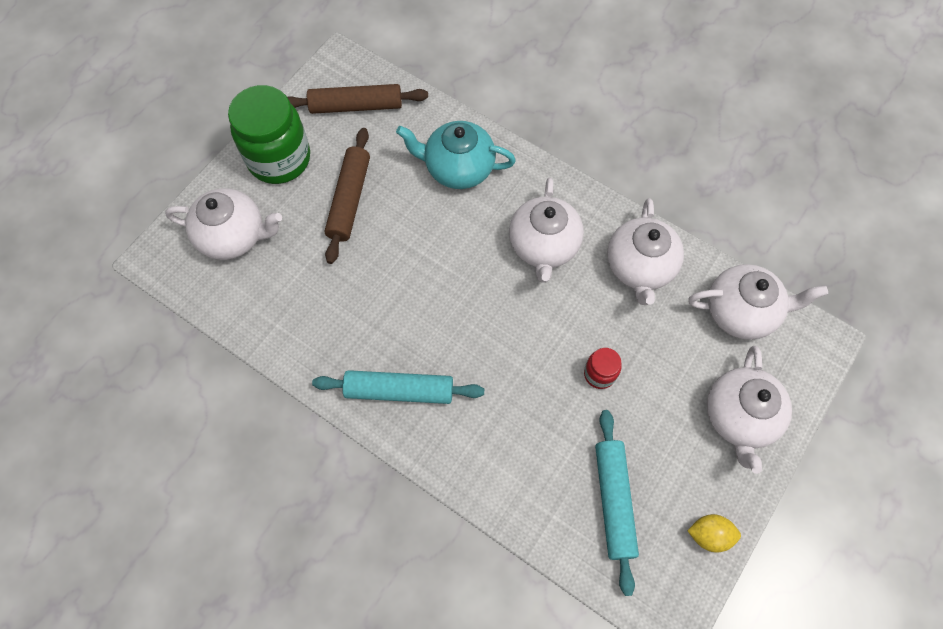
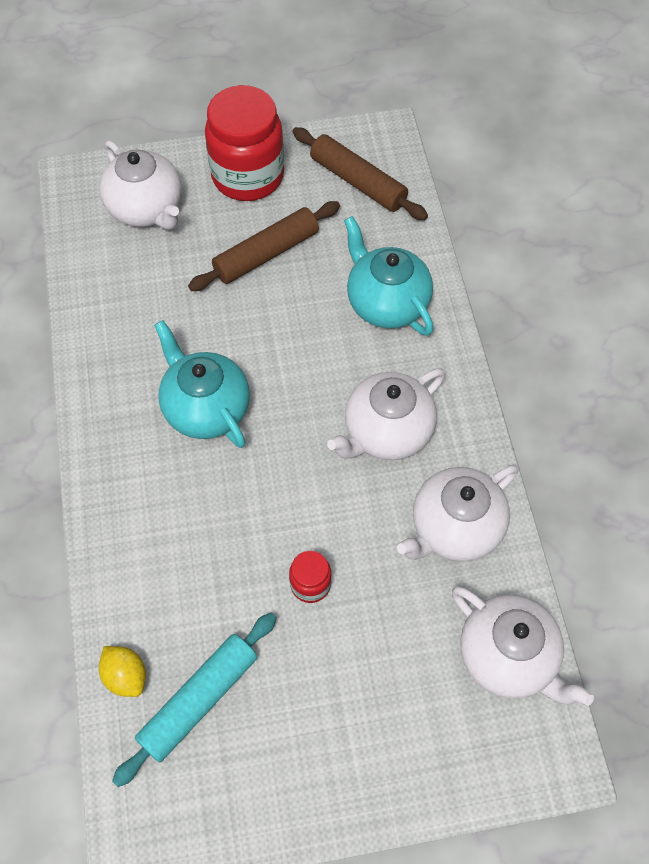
camera: 45 degrees right, 5 degrees down
(279, 159) = (248, 176): green jar -> red jar
(399, 391) = (133, 440): turquoise rolling pin -> none
(422, 329) = (206, 408): none -> turquoise teapot
(709, 535) = (247, 816): yellow lemon -> yellow lemon (126, 676)
(739, 417) = (394, 746): white teapot -> none

